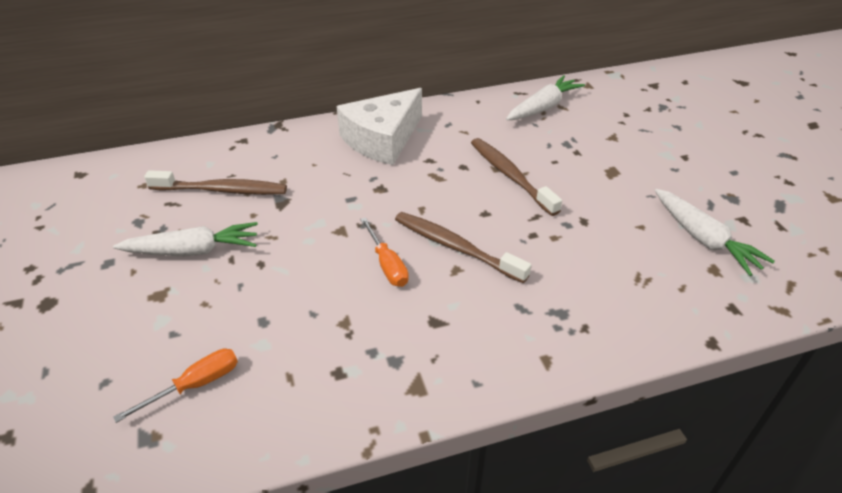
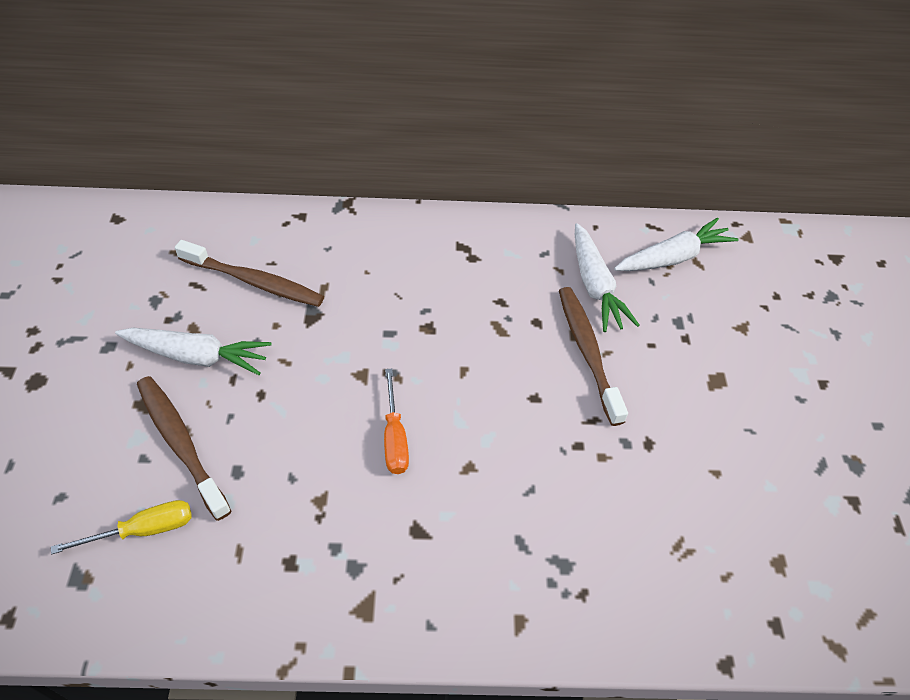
camera: 15 degrees right, 10 degrees up
(195, 385) = (143, 530): orange screwdriver -> yellow screwdriver
(382, 139) = (457, 256): white cheese -> none
(456, 247) = (480, 436): brown toothbrush -> brown toothbrush (181, 443)
(703, 238) = (786, 514): white carrot -> white carrot (595, 285)

